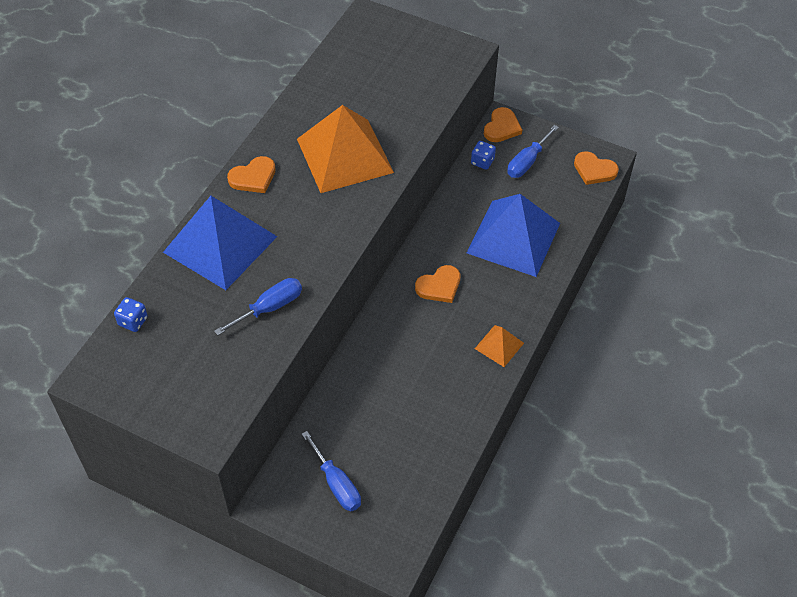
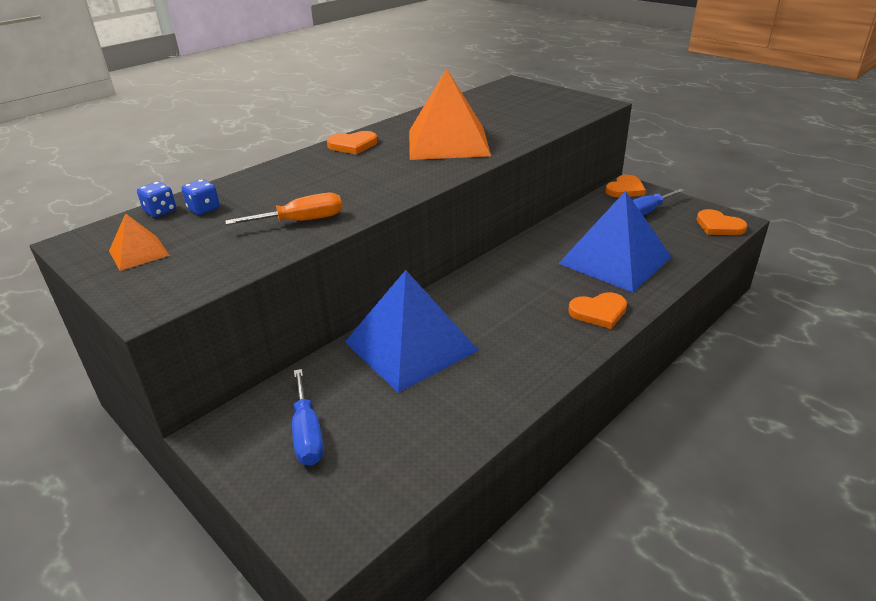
camera: 20 degrees right, 20 degrees down
(220, 244) = (289, 177): blue pyramid -> blue pyramid (410, 346)
(270, 308) = (301, 221): blue screwdriver -> orange screwdriver
(439, 286) = (518, 283): orange heart -> orange heart (599, 312)
(482, 162) = (598, 207): blue dice -> blue dice (204, 209)
(499, 345) = (569, 341): orange pyramid -> orange pyramid (139, 253)

